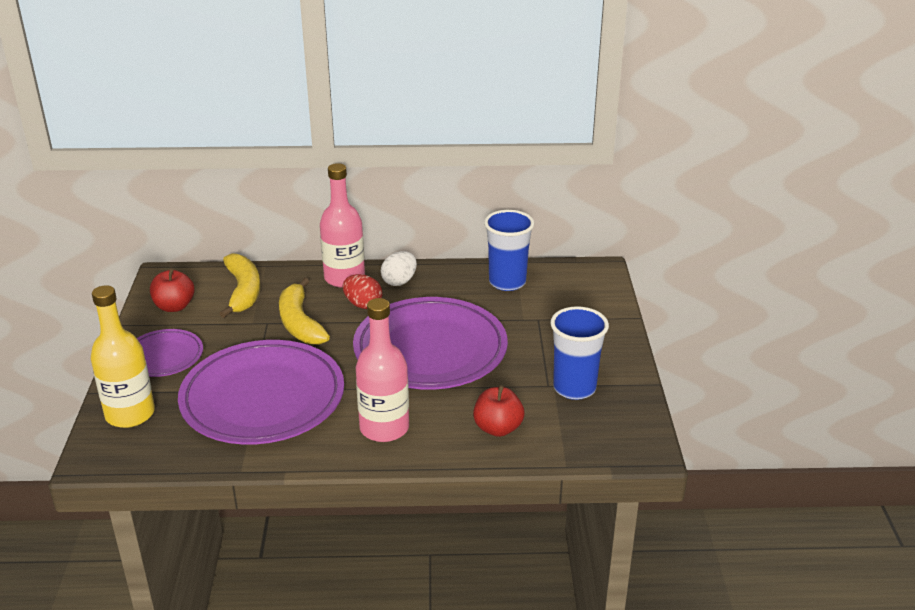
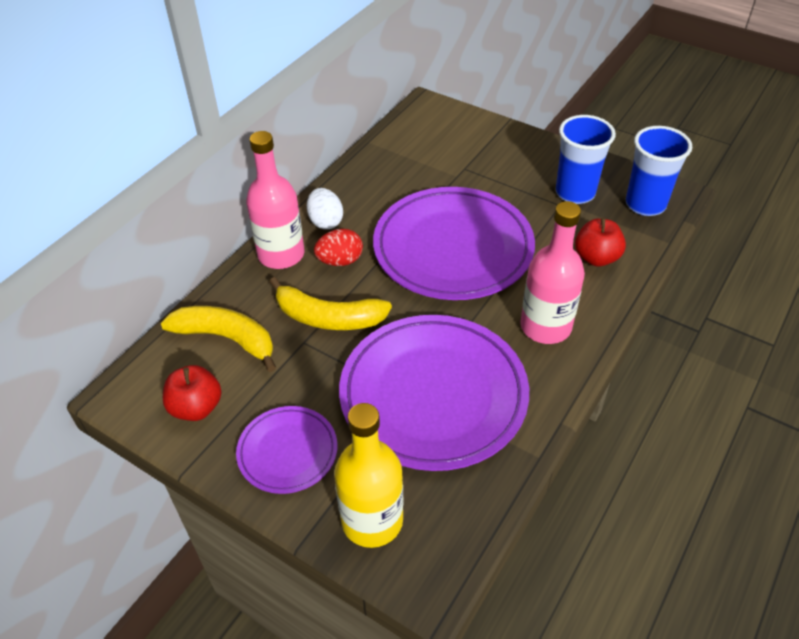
camera: 55 degrees left, 15 degrees up
(507, 282) = (394, 160): blue cup -> blue cup (645, 204)

